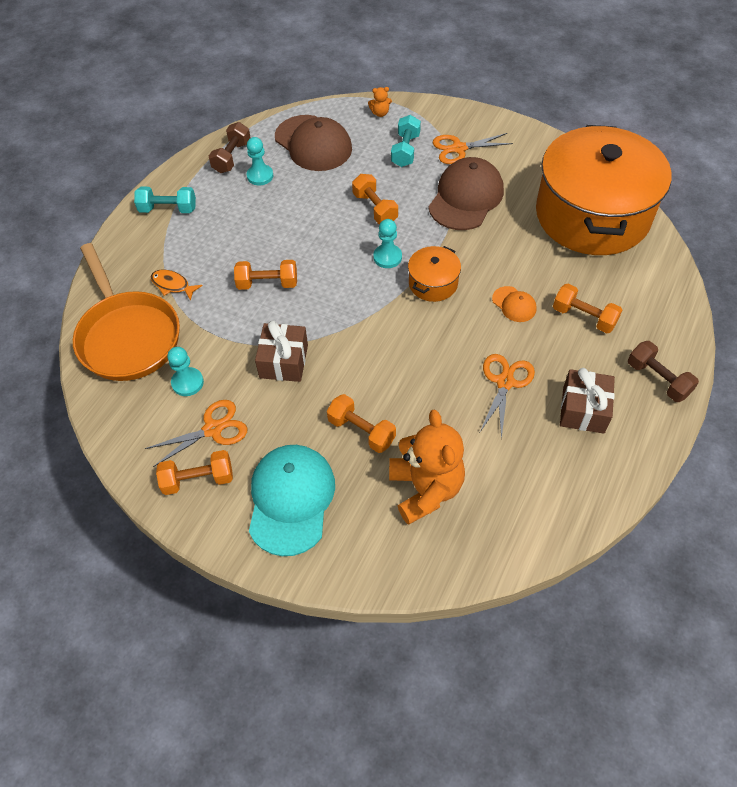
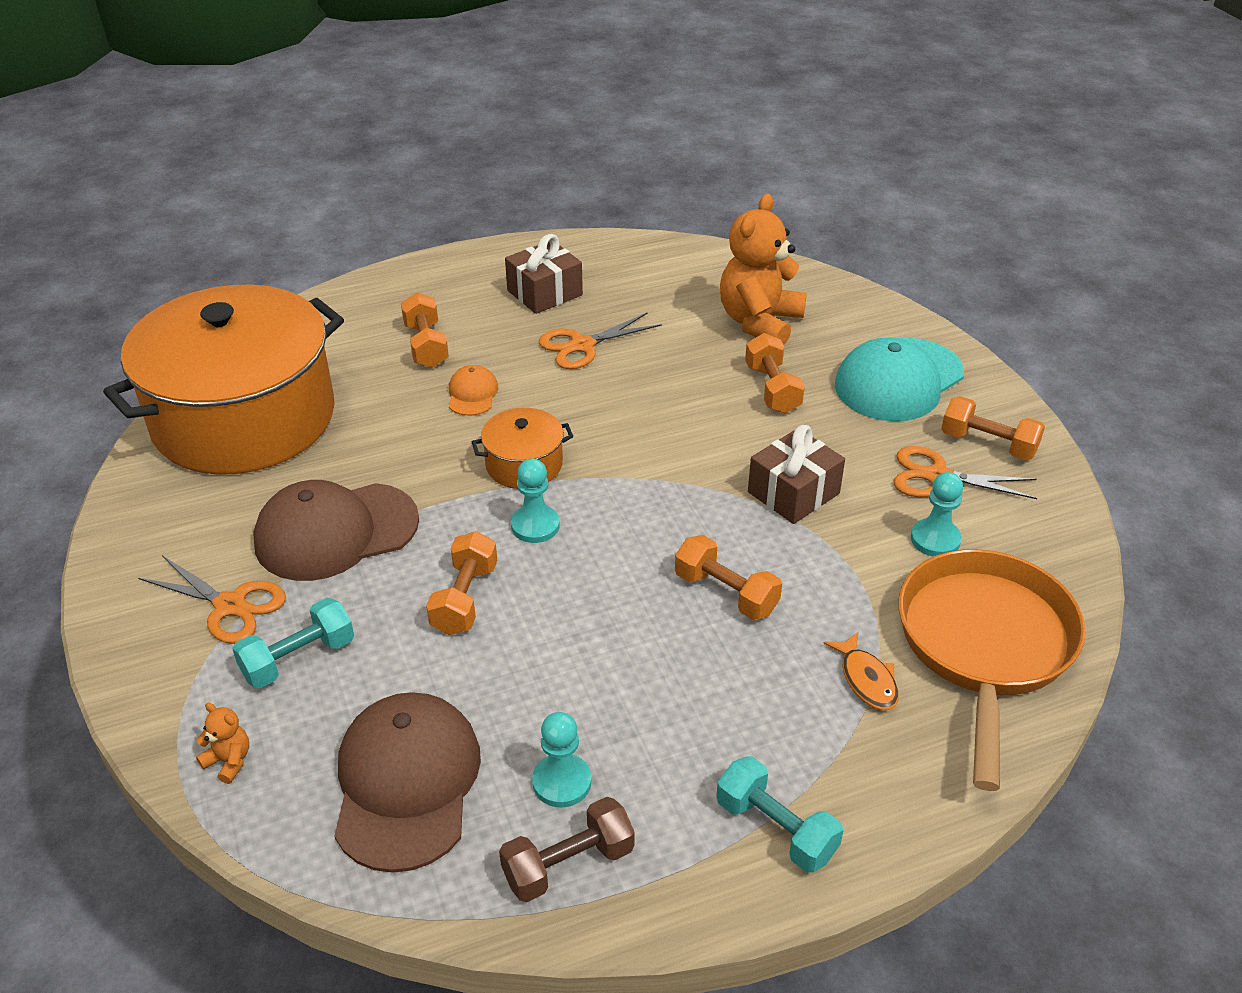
camera: 140 degrees left, 15 degrees down
(657, 379) = (448, 275): brown dumbbell -> none

